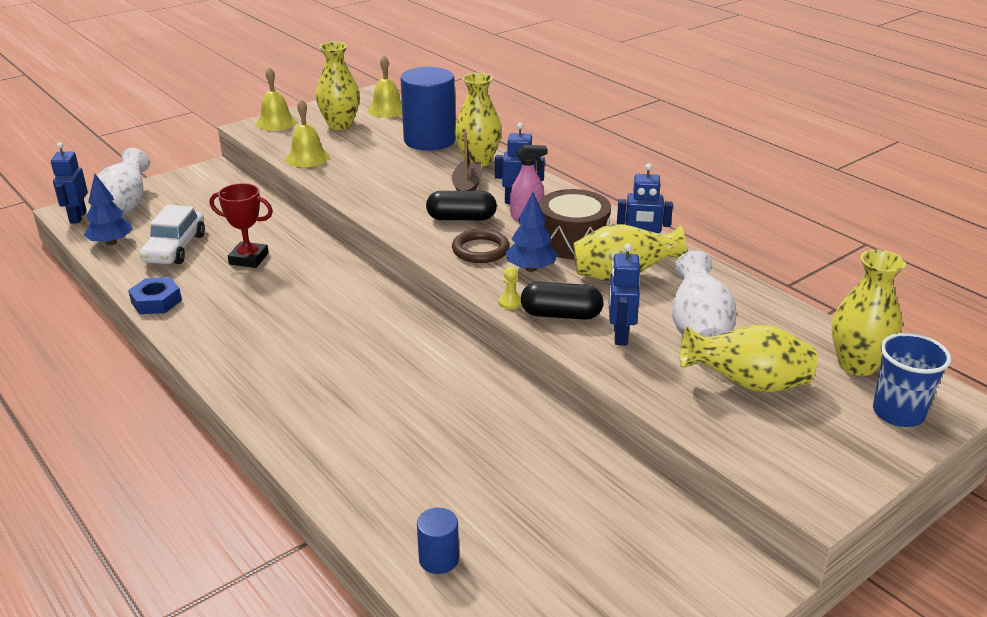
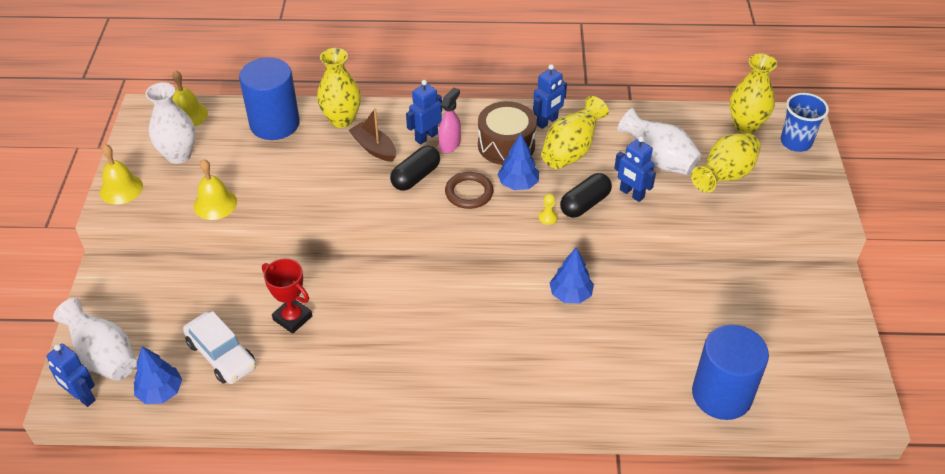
camera: 50 degrees left, 15 degrees up
(156, 301) = (295, 402): blue nut -> none
(249, 259) = (292, 318): red trophy -> red trophy turned 75 degrees clockwise
(340, 125) = (179, 155): yellow vase -> white vase
(438, 559) = (721, 395): blue cylinder -> blue cylinder, size x2.22
(456, 385) = (570, 294): none -> blue tree

